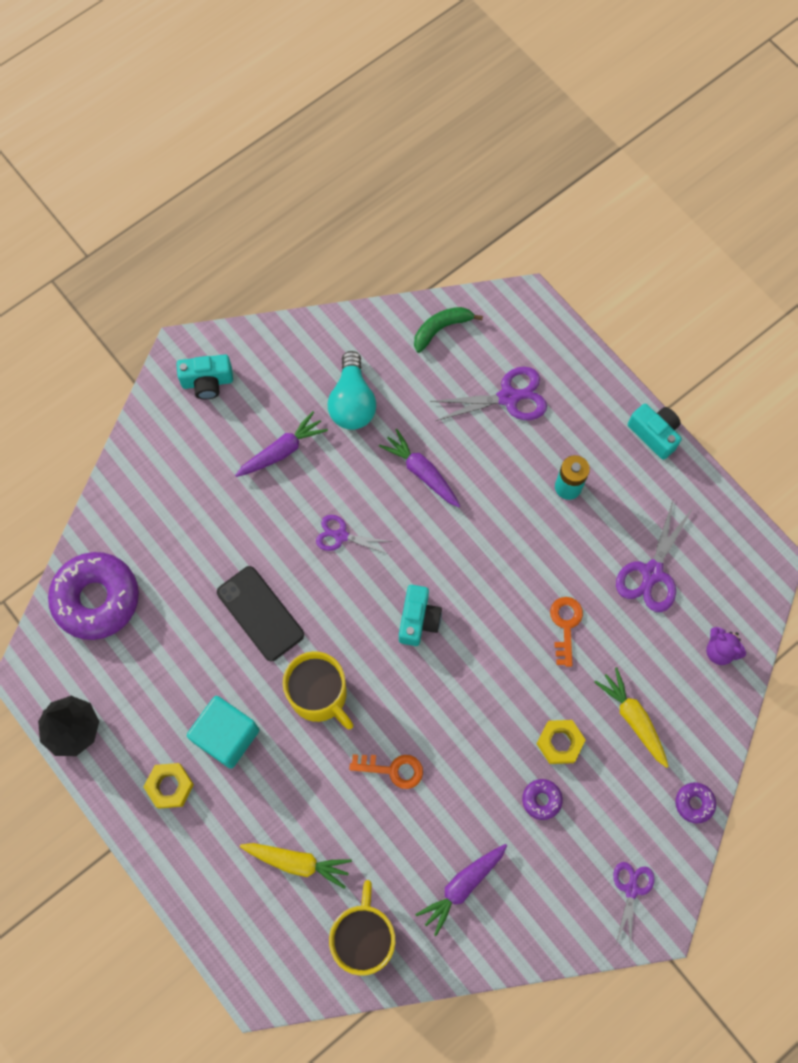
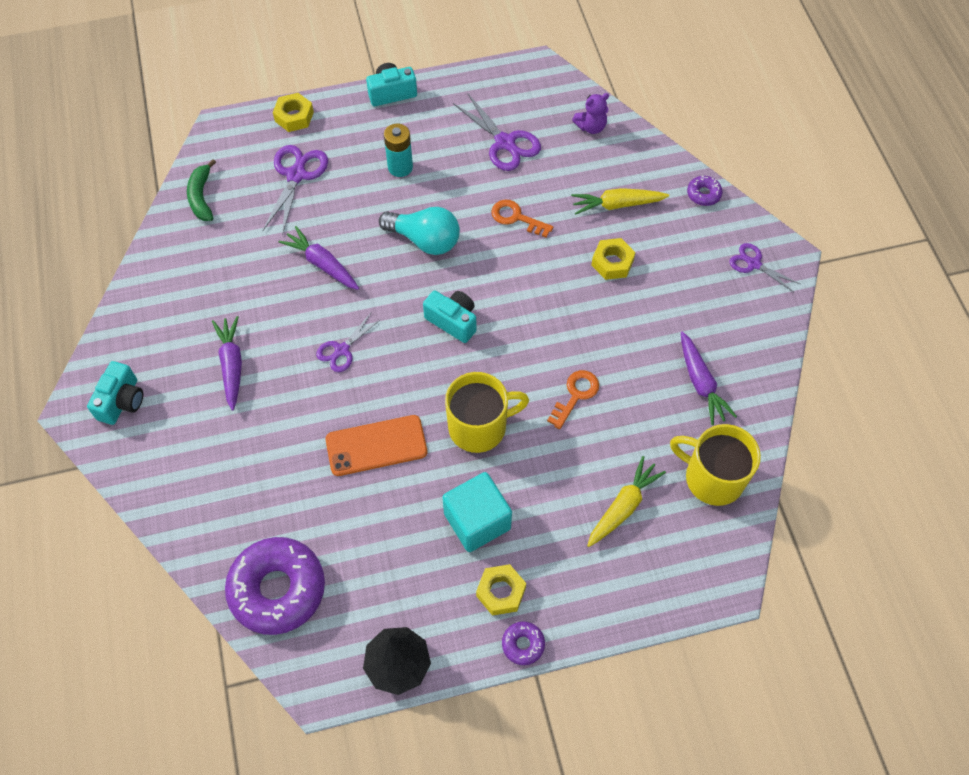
camera: 65 degrees left, 10 degrees down
(260, 613) = (376, 446): black phone -> orange phone
(352, 402) = (223, 290): turquoise light bulb -> turquoise light bulb (425, 240)
(422, 472) = (322, 264): purple carrot -> purple carrot turned 60 degrees clockwise
(541, 800) = (653, 295): purple donut -> purple donut (523, 644)
(575, 359) = (294, 116): none -> yellow nut

